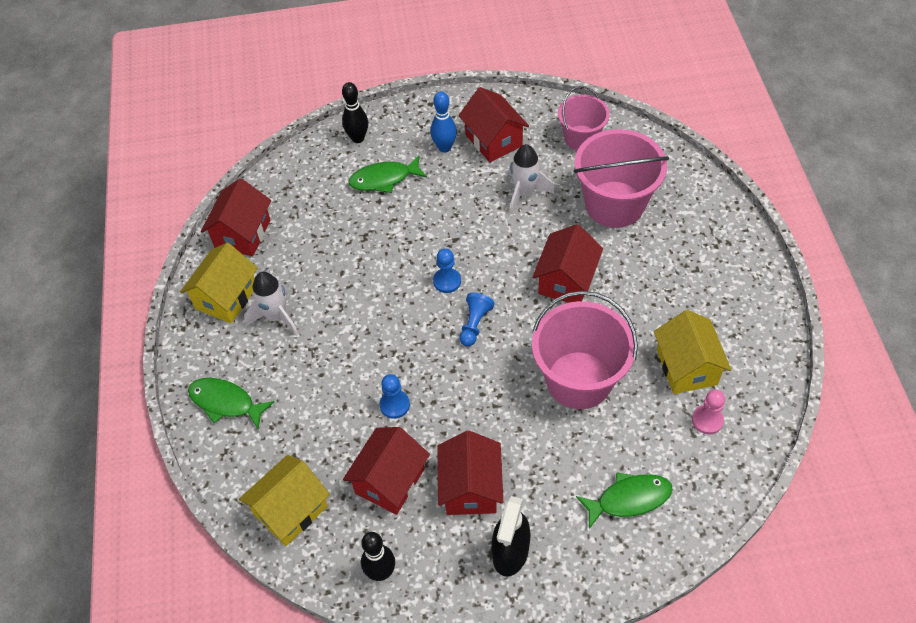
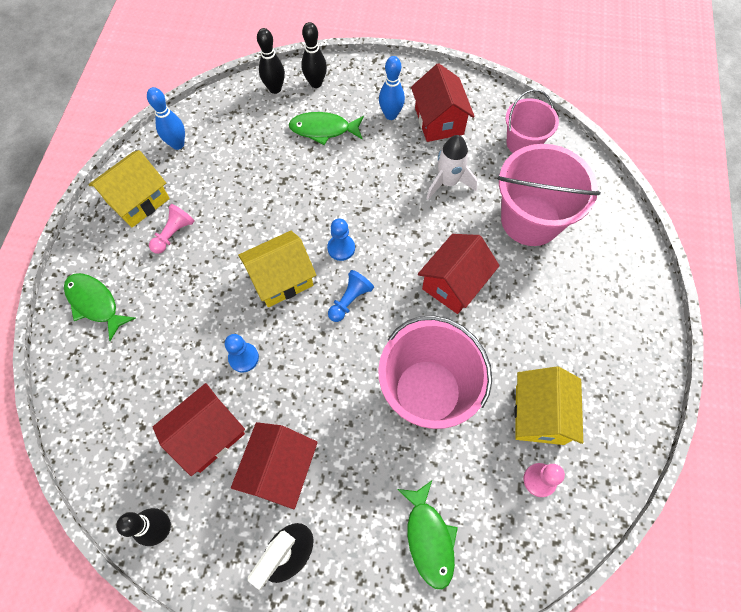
camera: 15 degrees right, 10 degrees up
(242, 234) = (178, 144): red house -> blue bowling pin
(276, 317) = (174, 234): white rocket -> pink pawn
(290, 510) = (107, 432): yellow house -> yellow house (281, 279)
(319, 155) = (275, 89): none -> black bowling pin
(629, 499) = (429, 538): green fish -> green fish turned 75 degrees clockwise

